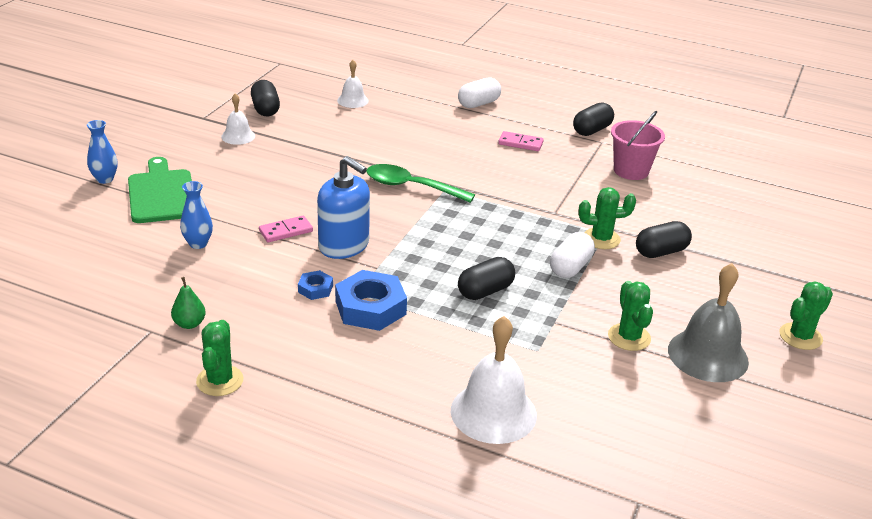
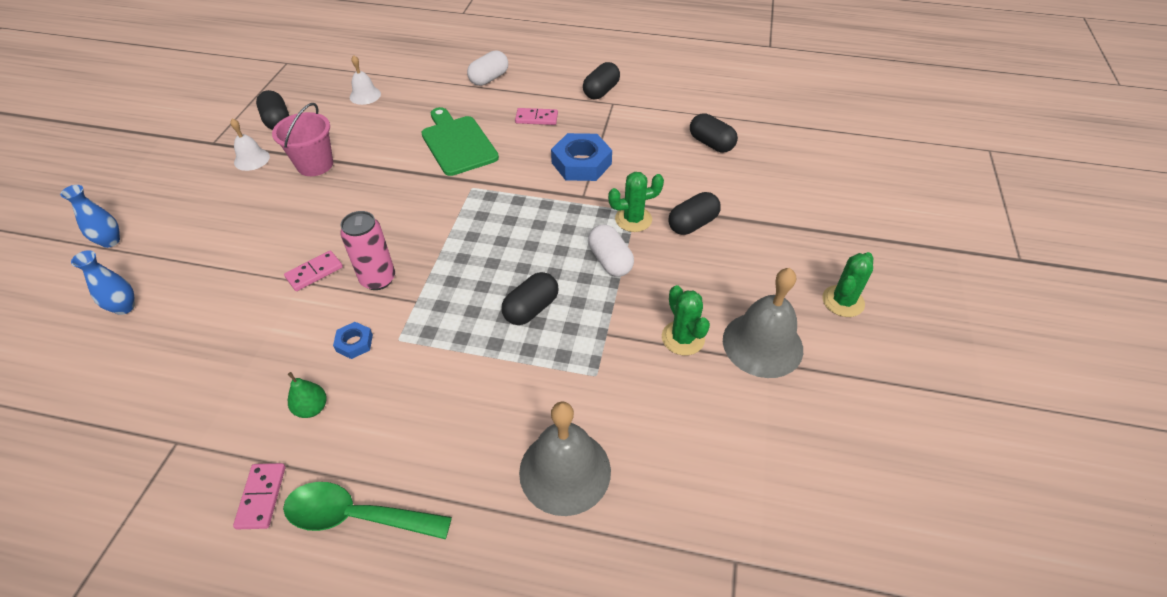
camera: 10 degrees left, 15 degrees up
(161, 194) = (175, 249): green cutting board -> green cutting board (458, 143)
(189, 324) = (220, 422): green pear -> green pear (312, 408)
(198, 244) = (220, 308): blue vase -> blue vase (124, 307)
(220, 381) = (261, 497): green cactus -> pink domino
(344, 246) = (378, 279): blue soap dispenser -> pink can
(370, 307) = (416, 356): blue nut -> blue nut (581, 163)
(411, 187) = (437, 191): green spoon -> green spoon (356, 516)
(493, 412) = (565, 471): white bell -> grey bell
(570, 267) = (610, 261): white capsule -> white capsule turned 45 degrees counterclockwise
(631, 171) = (646, 132): pink bucket -> pink bucket (315, 164)
(697, 190) = (711, 144): none -> black capsule

